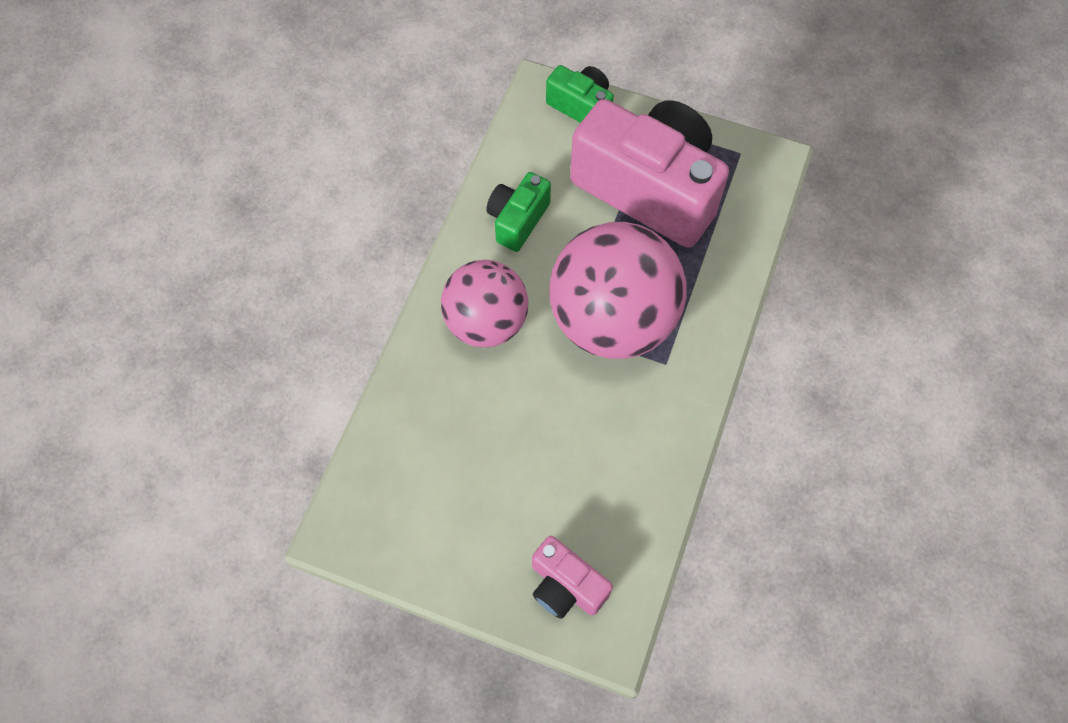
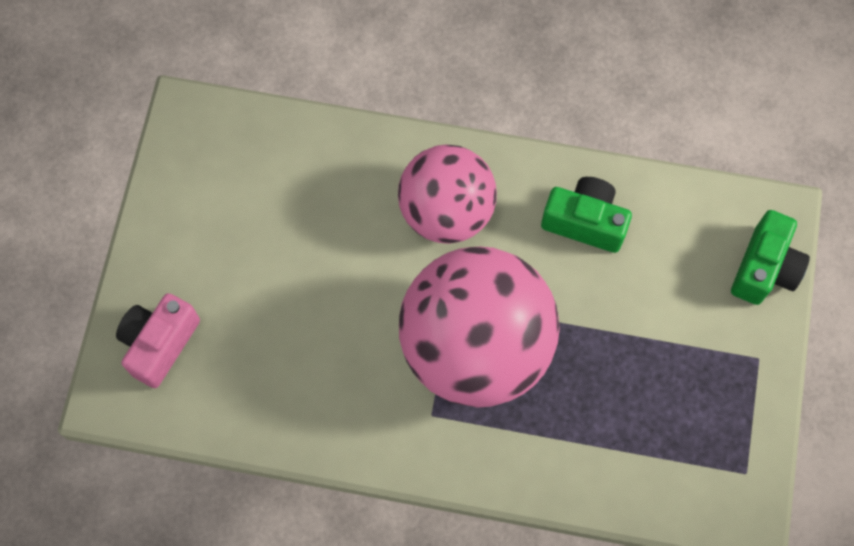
camera: 80 degrees right, 5 degrees up
(649, 189) = (663, 365): pink camera -> none

